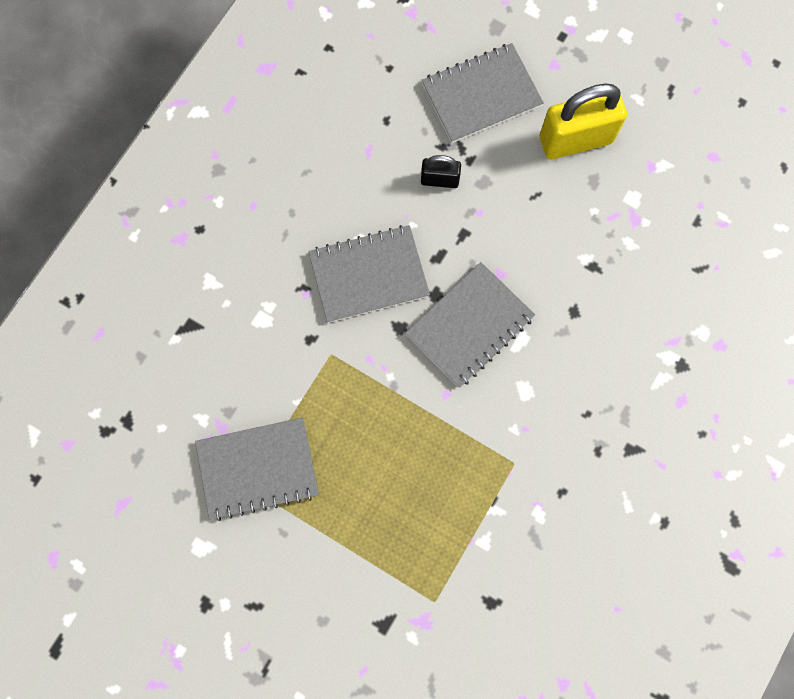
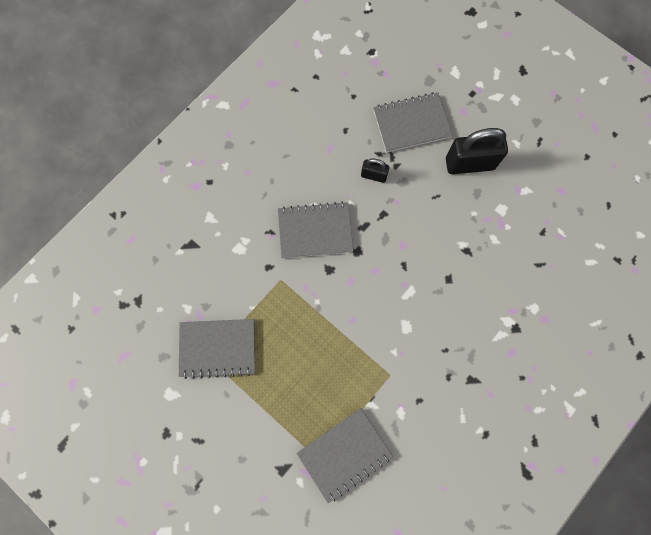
camera: 10 degrees right, 0 degrees up
(470, 326) = (376, 276): grey notebook -> grey notebook (344, 454)
(575, 140) = (469, 164): yellow padlock -> black padlock

